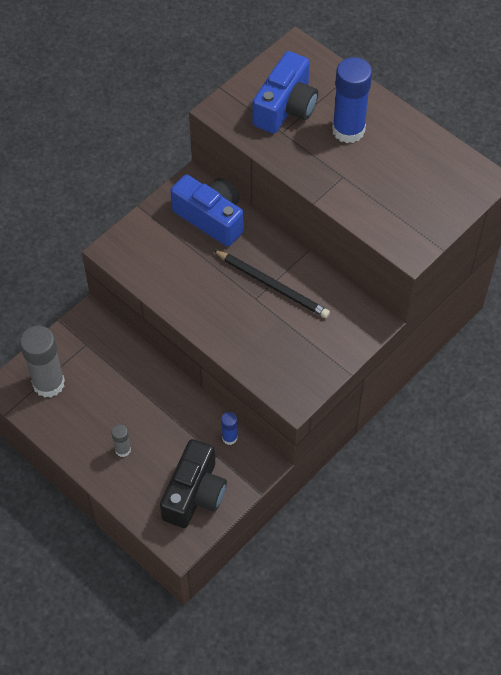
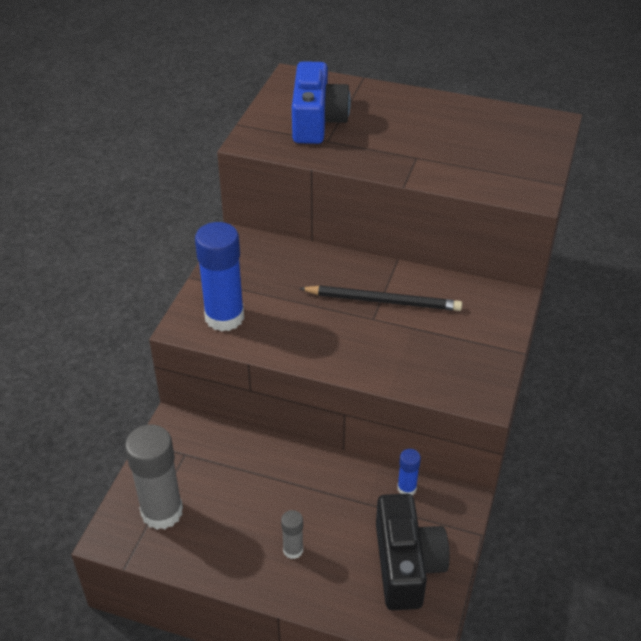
camera: 25 degrees left, 15 degrees down
(211, 218) = (277, 263): blue camera -> none
(348, 130) = (393, 121): blue glue stick -> blue glue stick (224, 317)

